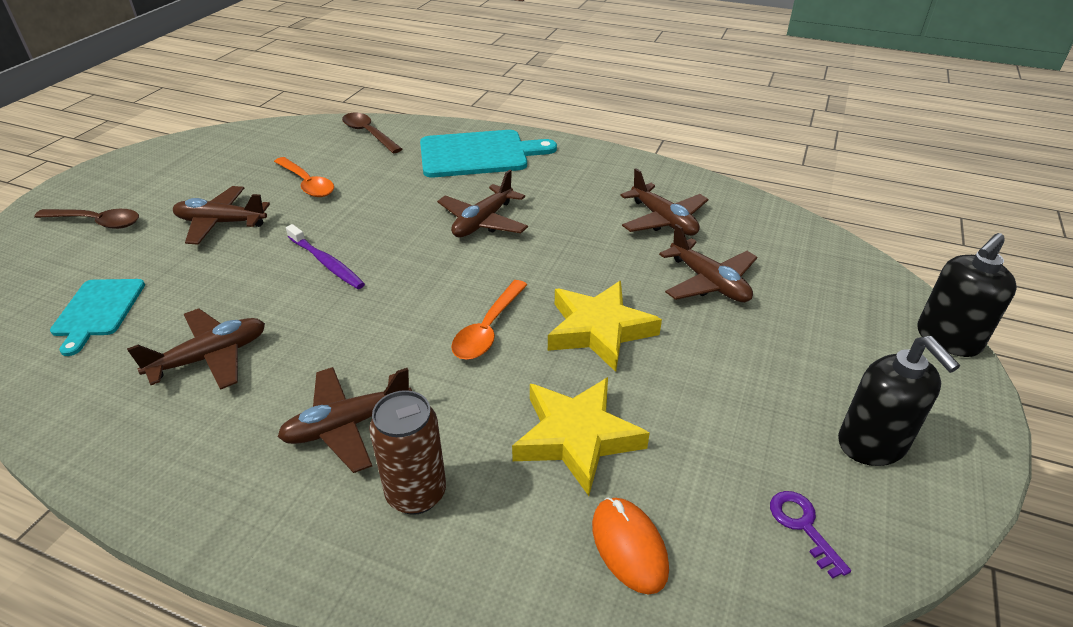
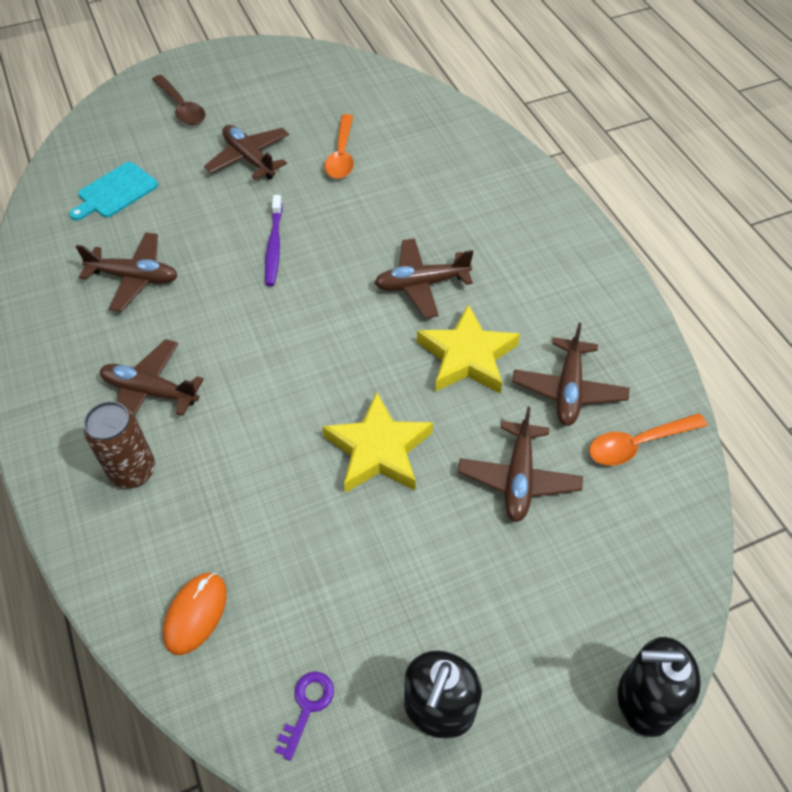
camera: 45 degrees right, 15 degrees up
(368, 134) = (444, 125): brown spoon -> none
(478, 154) = (505, 206): turquoise cutting board -> none
(488, 329) = (308, 387): orange spoon -> orange spoon (638, 444)
(577, 437) = (258, 517): yellow star -> yellow star (467, 357)

